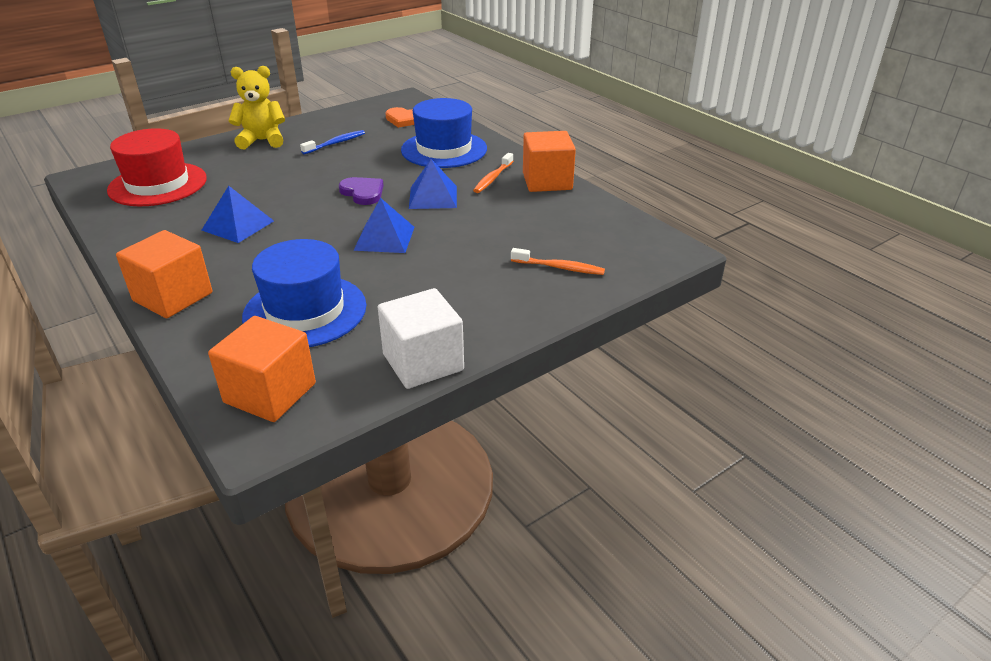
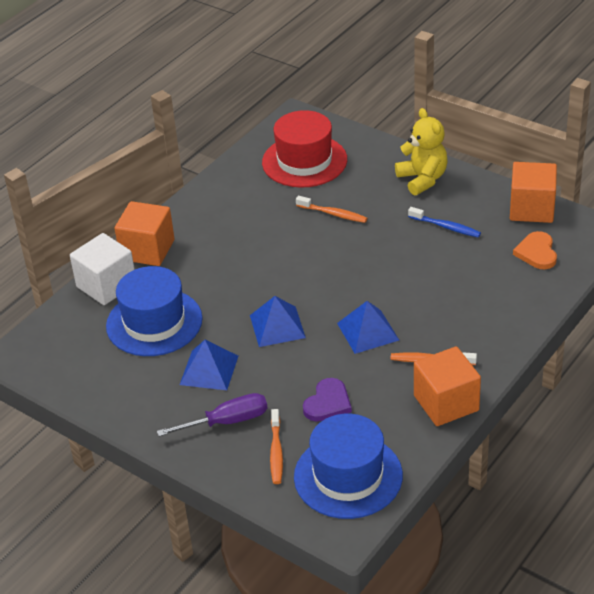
camera: 75 degrees right, 5 degrees up
(238, 225) = (259, 235): blue pyramid -> blue pyramid (209, 370)
(256, 184) = (333, 214): none -> orange toothbrush
(270, 393) = (58, 344): orange cube -> orange cube (531, 209)
(363, 193) = (352, 283): purple heart -> purple heart (328, 403)
(423, 362) = (113, 407): white cube -> white cube (106, 285)
(444, 149) = (478, 305): blue hat -> blue hat (348, 476)
(500, 288) = (226, 422): none -> purple screwdriver

